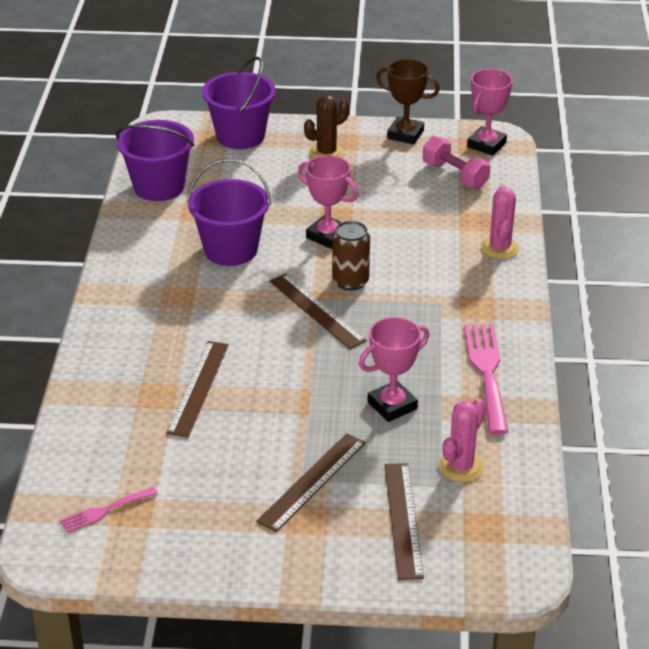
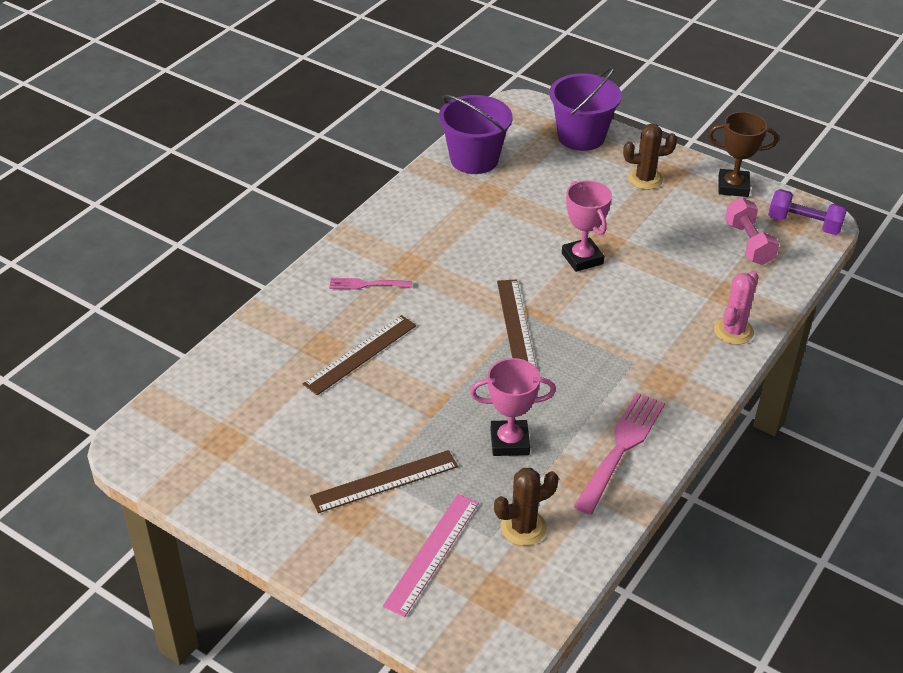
camera: 30 degrees right, 5 degrees up
(105, 511) = (203, 430): pink fork -> pink fork (366, 284)
(231, 250) = (488, 239): purple bucket -> none
(350, 281) = (568, 309): brown can -> none
(403, 519) = (432, 553): brown ruler -> pink ruler
(405, 134) = (733, 187): brown trophy -> brown trophy turned 45 degrees counterclockwise
(461, 467) = (523, 527): pink cactus -> brown cactus
(486, 145) = (804, 224): pink trophy -> purple dumbbell

